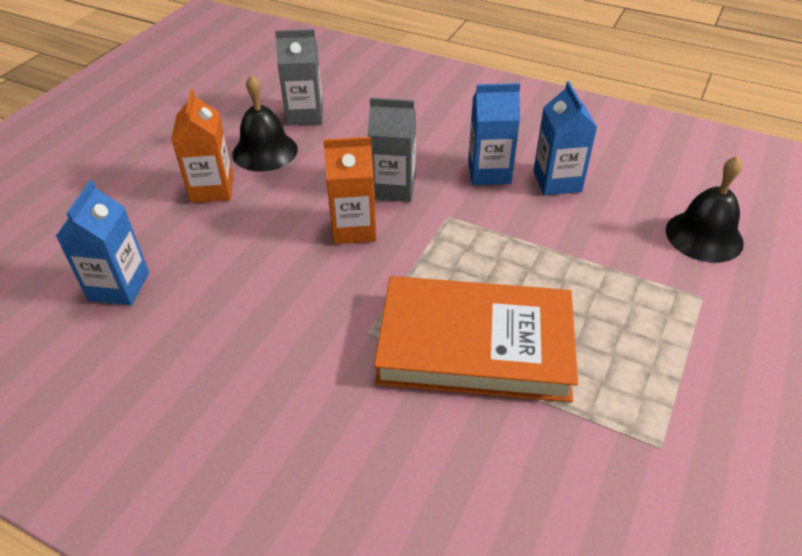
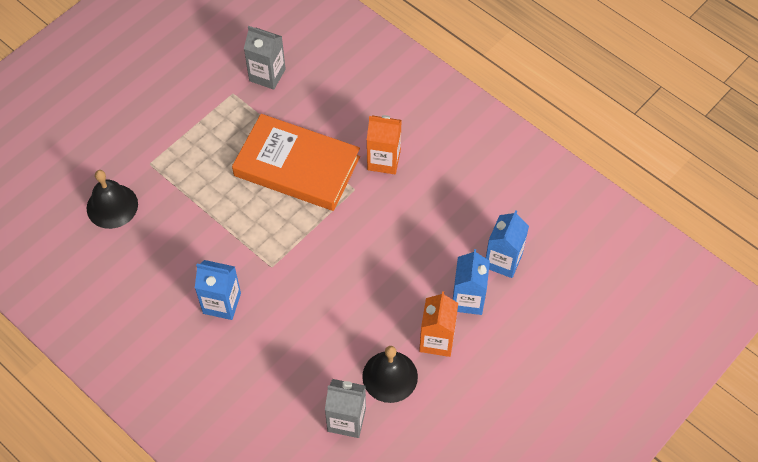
camera: 165 degrees left, 15 degrees up
(354, 228) = (340, 272): orange carton -> orange carton (383, 160)
(393, 188) = (300, 305): grey carton -> grey carton (267, 75)
(557, 181) = (177, 280): blue carton -> blue carton (468, 299)

